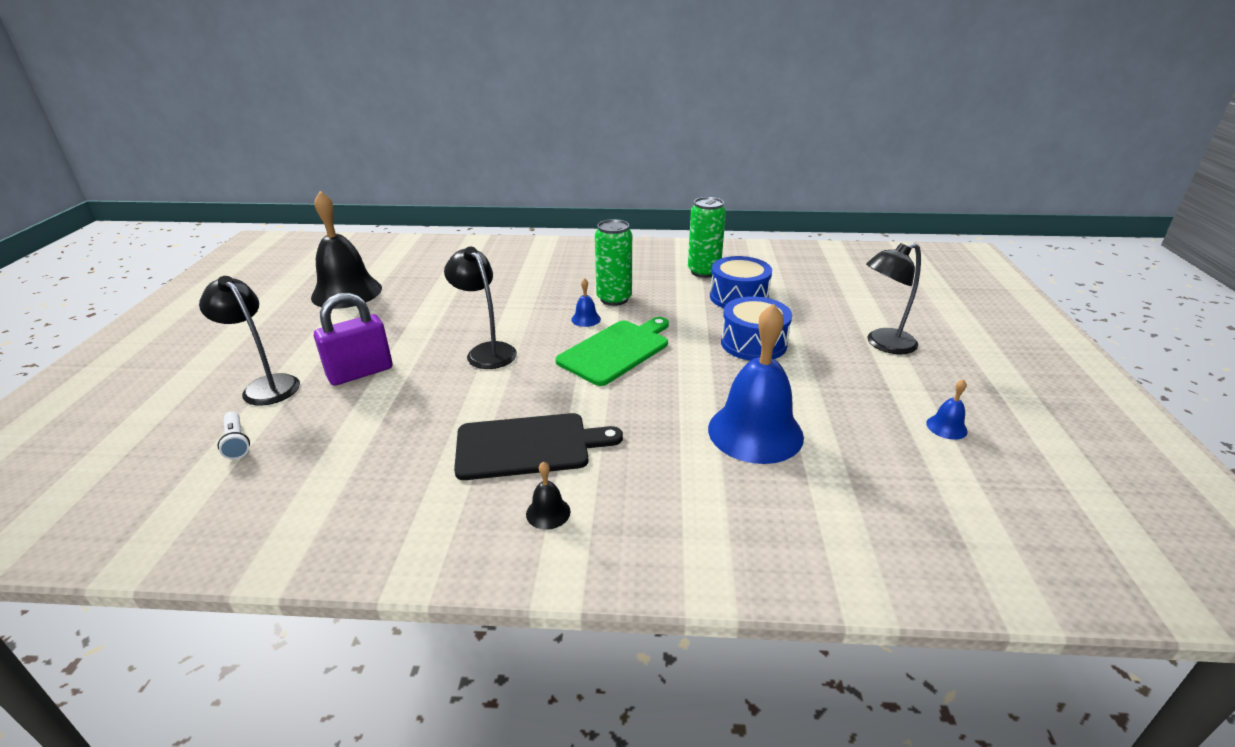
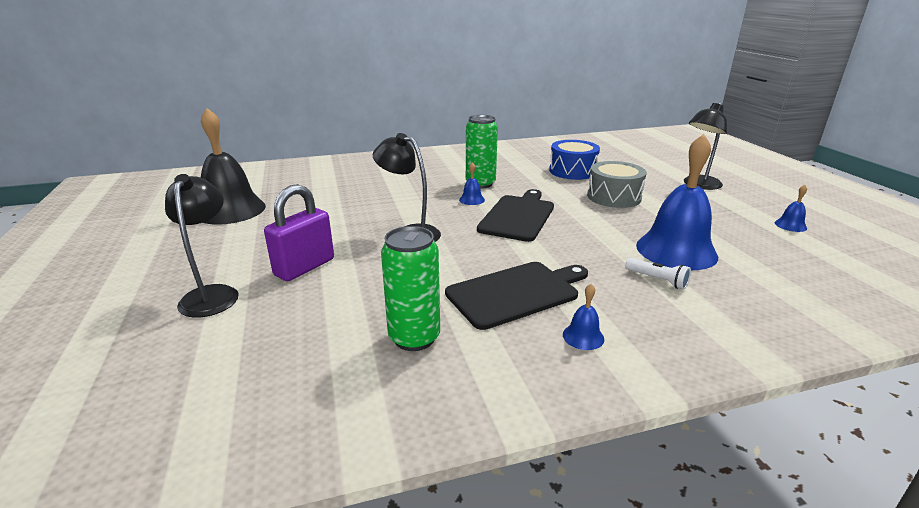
camera: 20 degrees left, 5 degrees down
(236, 442) = (223, 347): white flashlight -> white flashlight (657, 280)
(266, 385) = (212, 294): black lamp -> black lamp turned 60 degrees clockwise
(548, 512) = (583, 336): black bell -> blue bell
(616, 350) = (518, 216): green cutting board -> black cutting board
(703, 272) = (530, 159): green can -> green can (414, 338)
(753, 343) = (614, 197): blue drum -> grey drum

